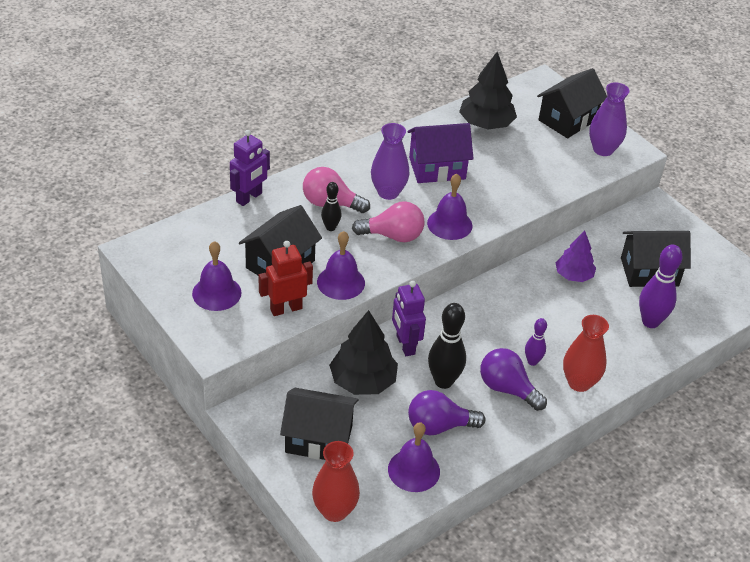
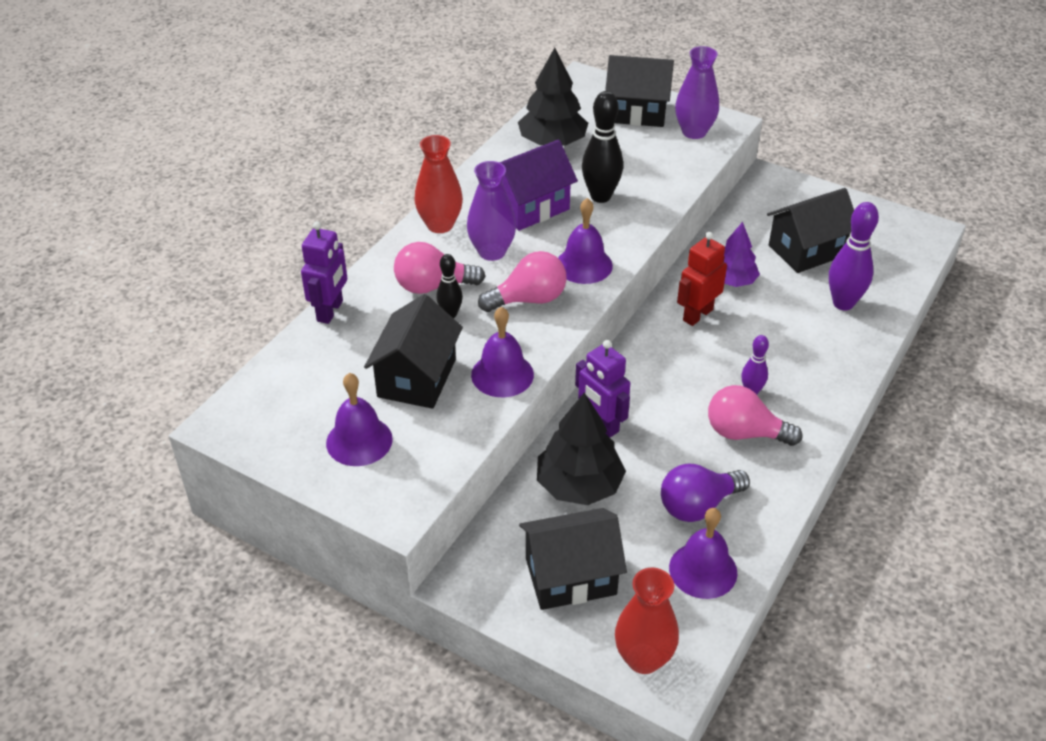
camera: 20 degrees left, 0 degrees up
(286, 309) = (456, 429): red robot -> red robot (697, 315)
(443, 381) = (670, 451): black bowling pin -> black bowling pin (600, 196)
(507, 389) = (744, 433): purple light bulb -> pink light bulb
(567, 120) = (637, 112): black house -> black house turned 75 degrees clockwise
(579, 382) = (815, 397): red vase -> red vase (440, 225)

